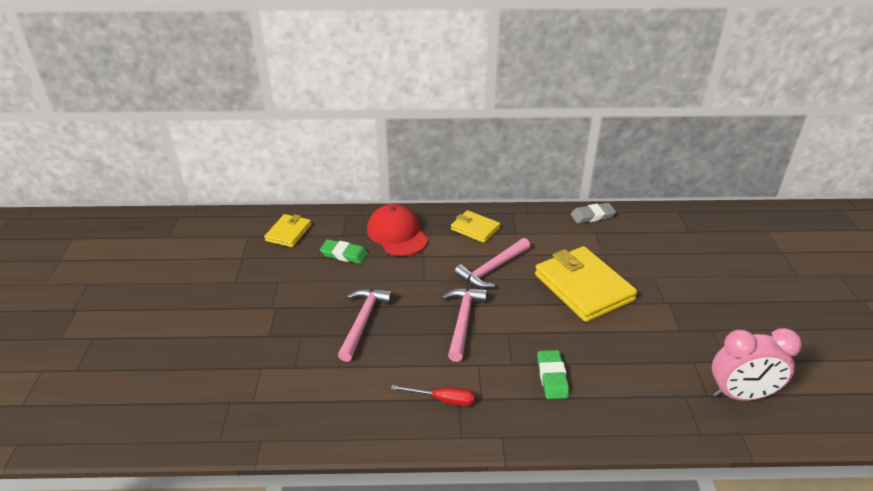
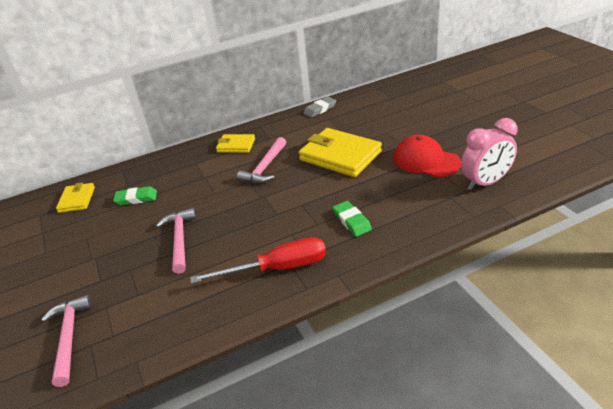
camera: 20 degrees left, 0 degrees up
(397, 234) = (174, 169): red cap -> red cap (426, 160)
(443, 400) = (277, 268): red screwdriver -> red screwdriver, size x1.84
(462, 321) = (262, 210): pink hammer -> pink hammer (69, 337)

